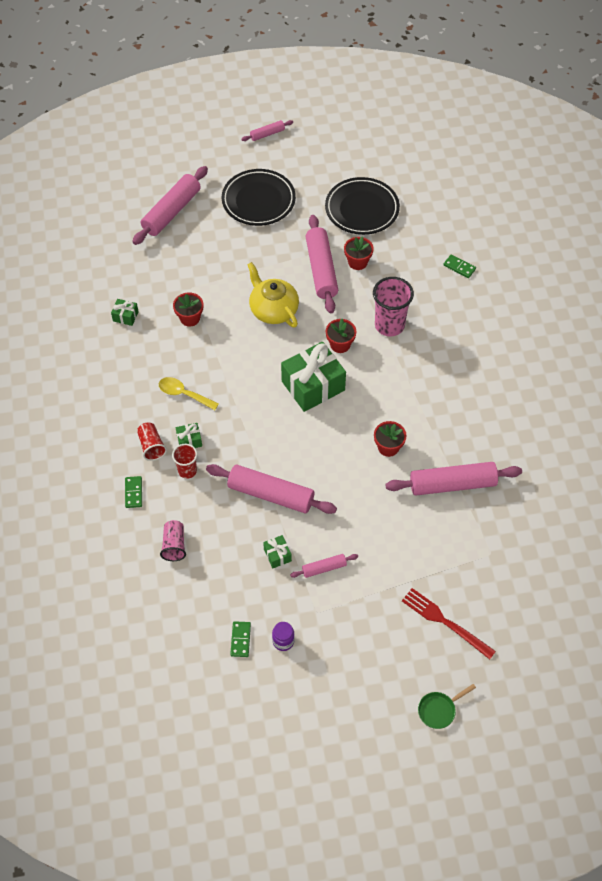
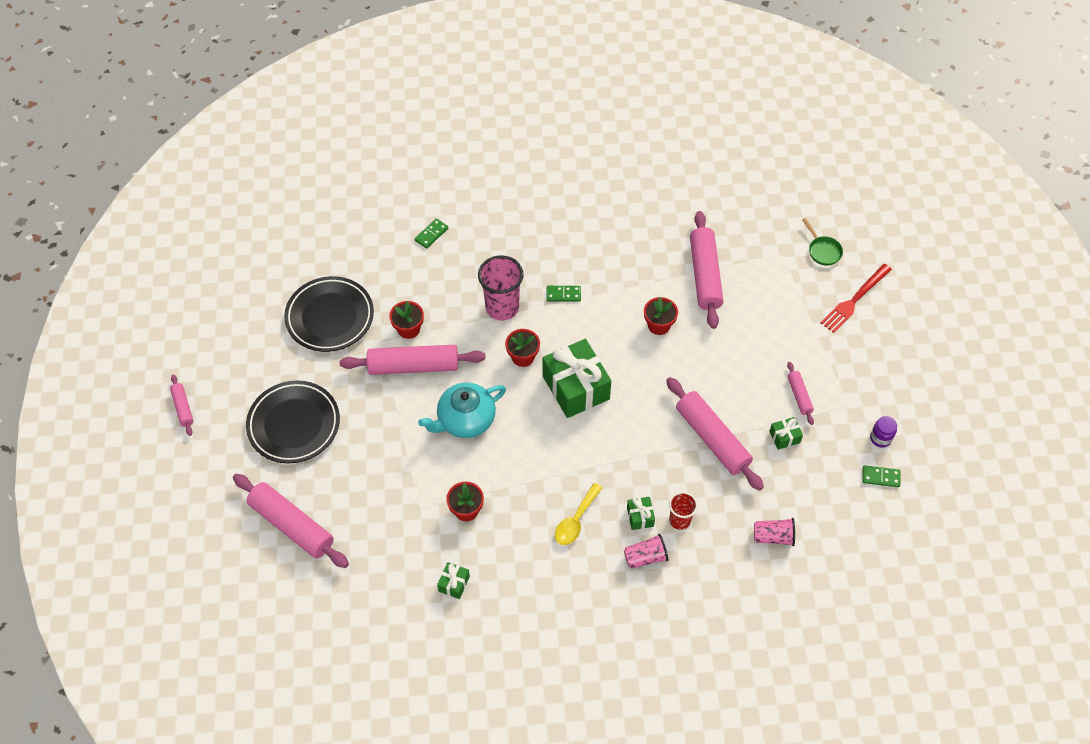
camera: 85 degrees left, 0 degrees up
(133, 493) = (706, 578): green domino -> green domino (563, 294)
(151, 446) = (645, 557): red cup -> pink cup
(271, 494) = (712, 438): pink rolling pin -> pink rolling pin turned 60 degrees counterclockwise
(273, 310) = (465, 420): yellow teapot -> turquoise teapot
(439, 710) = (942, 315): green pan -> green pan (823, 251)

